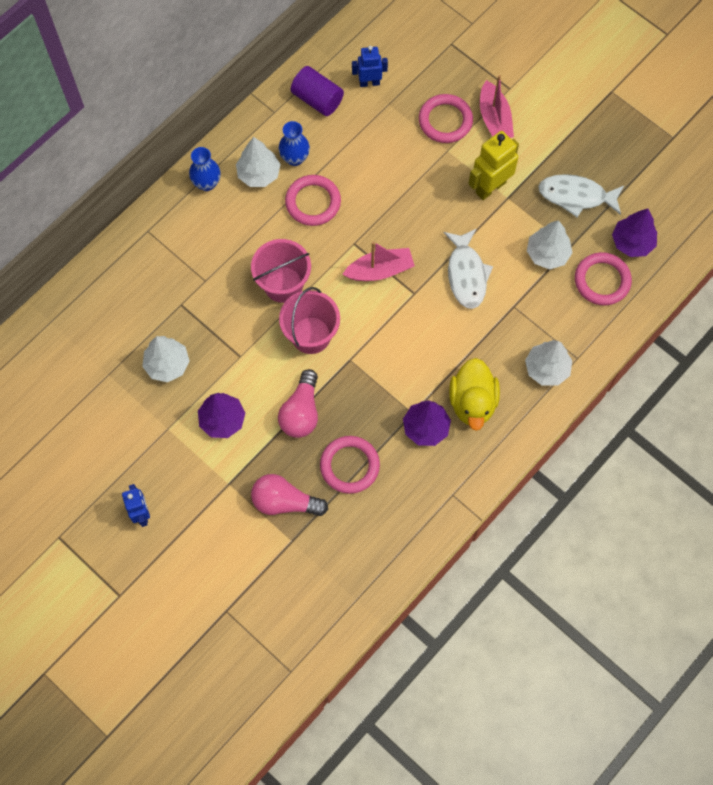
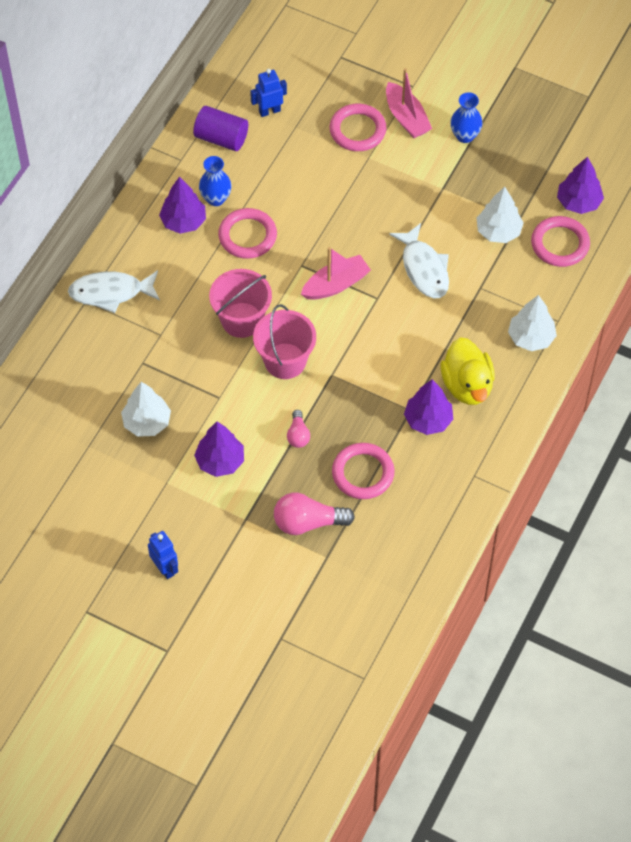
camera: 15 degrees left, 10 degrees down
(207, 183) = (133, 242): blue vase -> blue vase (465, 136)
(258, 174) = (183, 222): white tree -> purple tree
(301, 412) = (298, 435): pink light bulb -> pink light bulb, size x0.57
(490, 187) = (422, 182): yellow robot -> none
(576, 196) = (510, 172): white fish -> white fish (110, 293)

